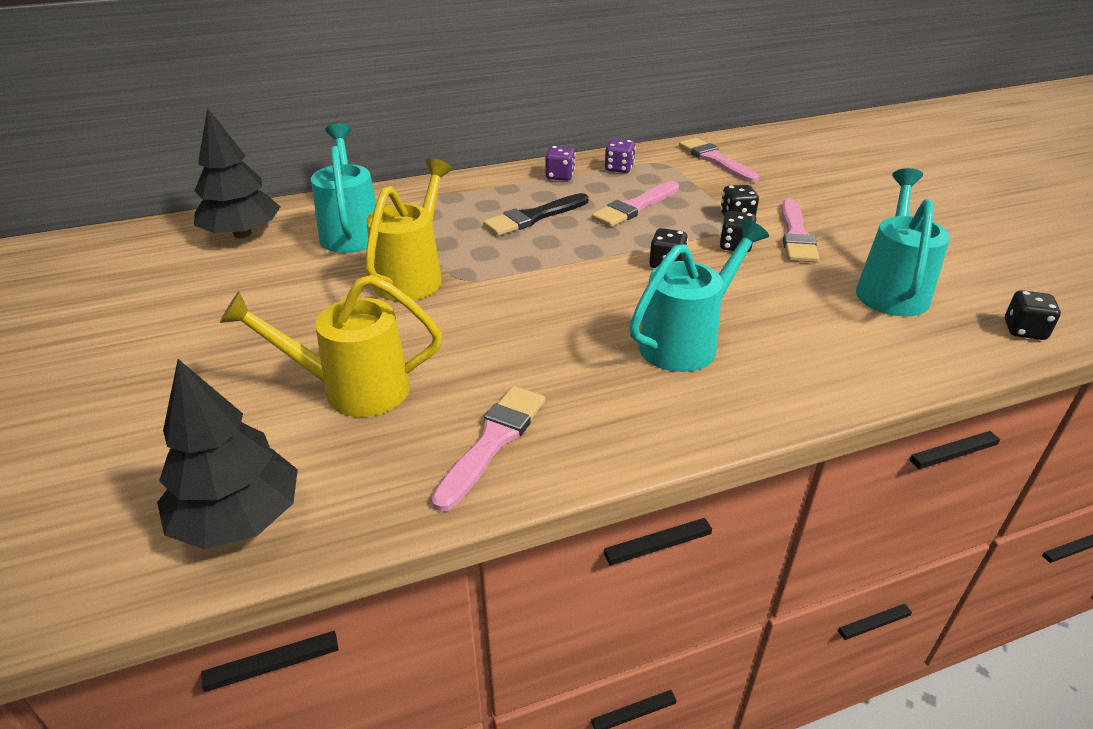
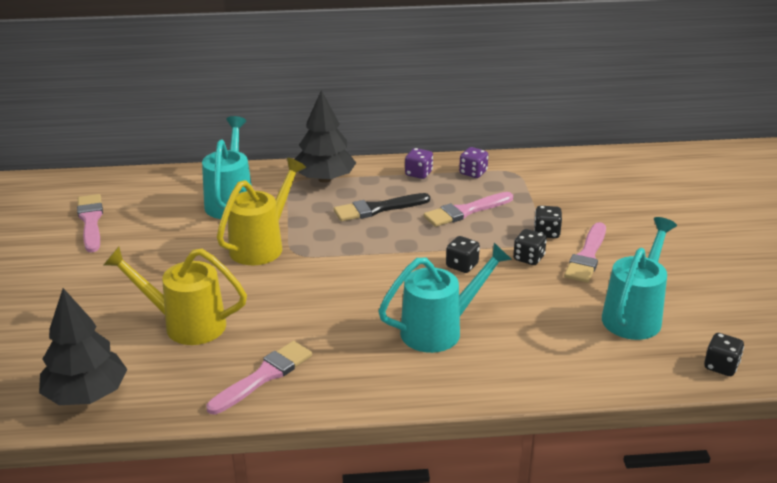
camera: 15 degrees right, 5 degrees down
(242, 234) = (151, 192): black tree -> black tree (325, 179)
(715, 160) = (563, 175): pink brush -> pink brush (91, 221)

